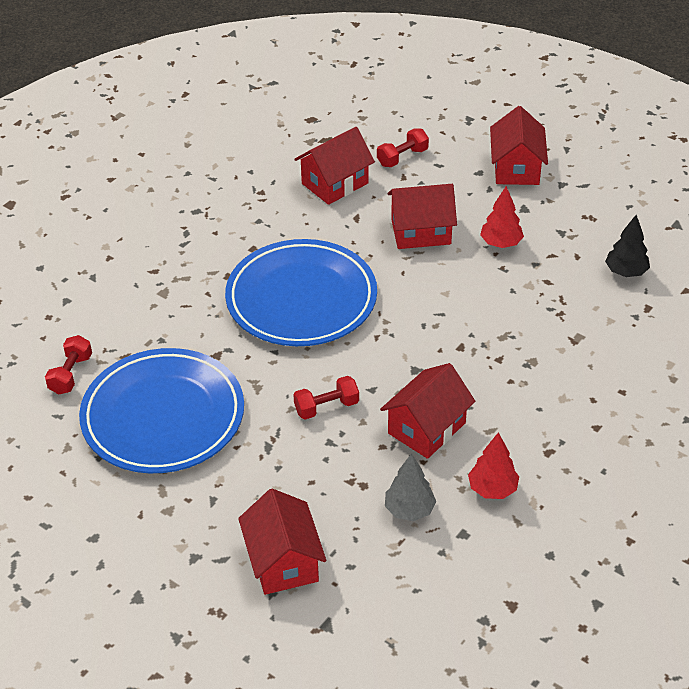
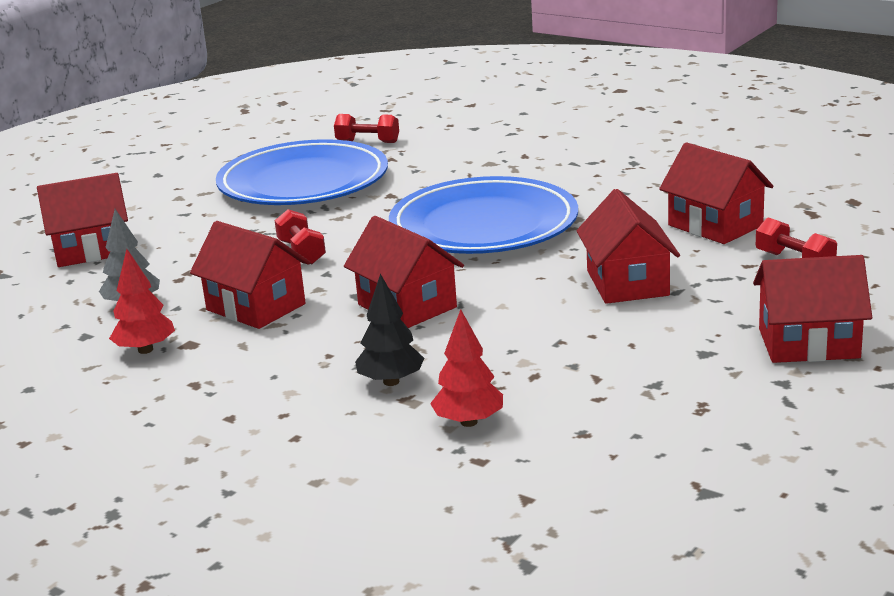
camera: 90 degrees right, 20 degrees down
(438, 341) = (407, 306): none -> red house
(501, 243) = (616, 338): red tree -> red tree (469, 422)
(625, 272) = (566, 441): black tree -> black tree (391, 381)

